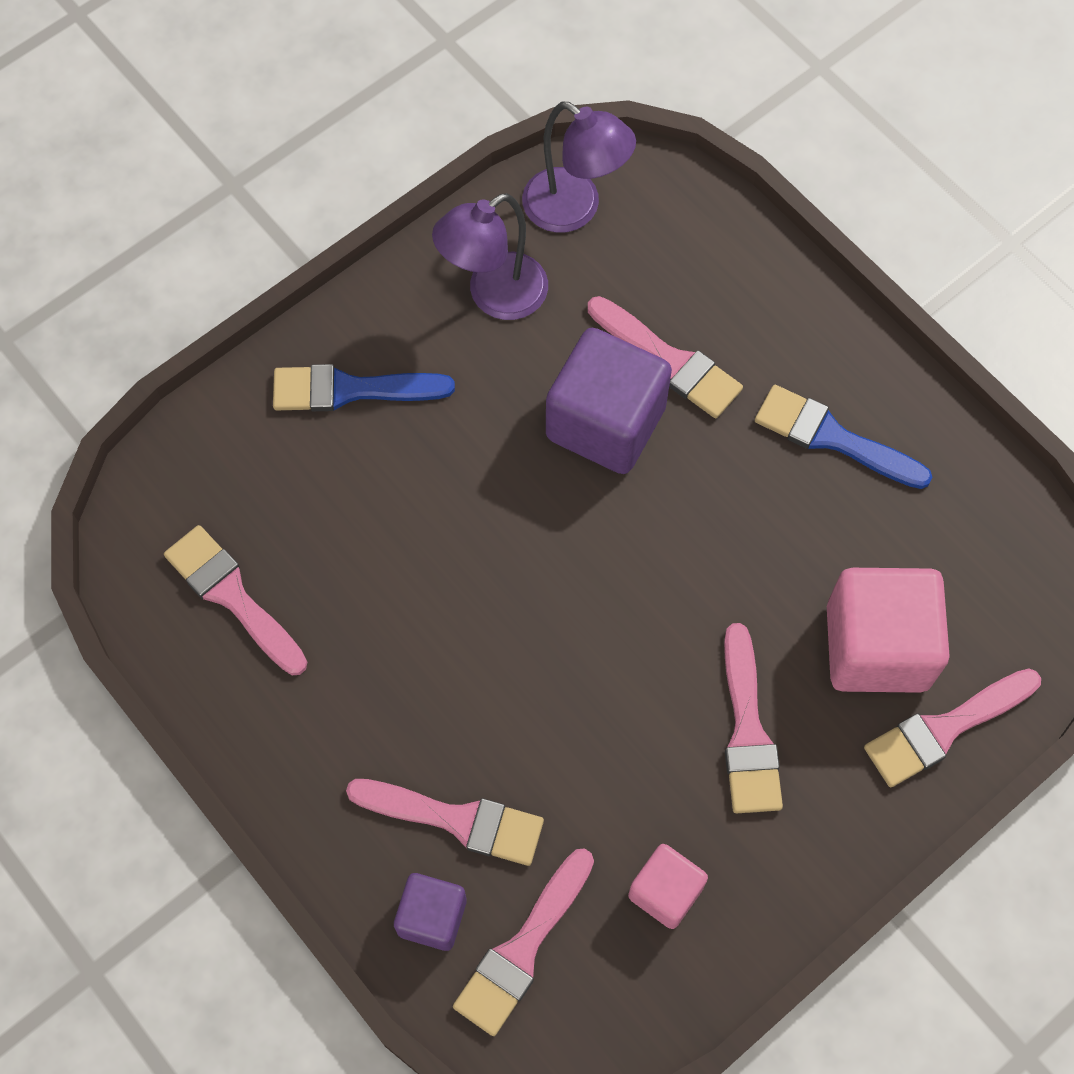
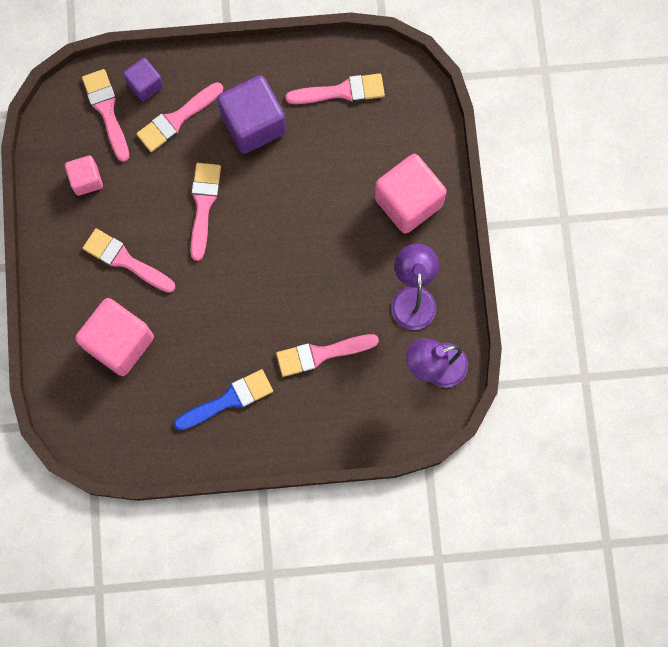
camera: 125 degrees right, 10 degrees up
(352, 390) = (408, 202): blue brush -> pink cube
(605, 422) = (310, 303): purple cube -> purple cube (253, 124)
(945, 728) = (64, 343): pink brush -> pink brush (203, 205)

